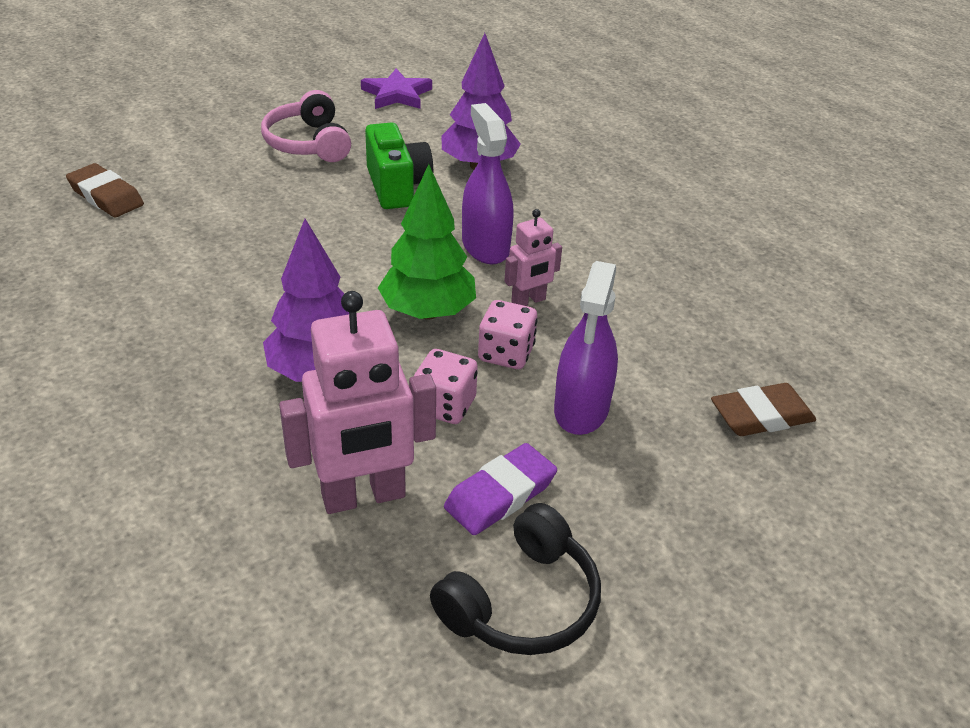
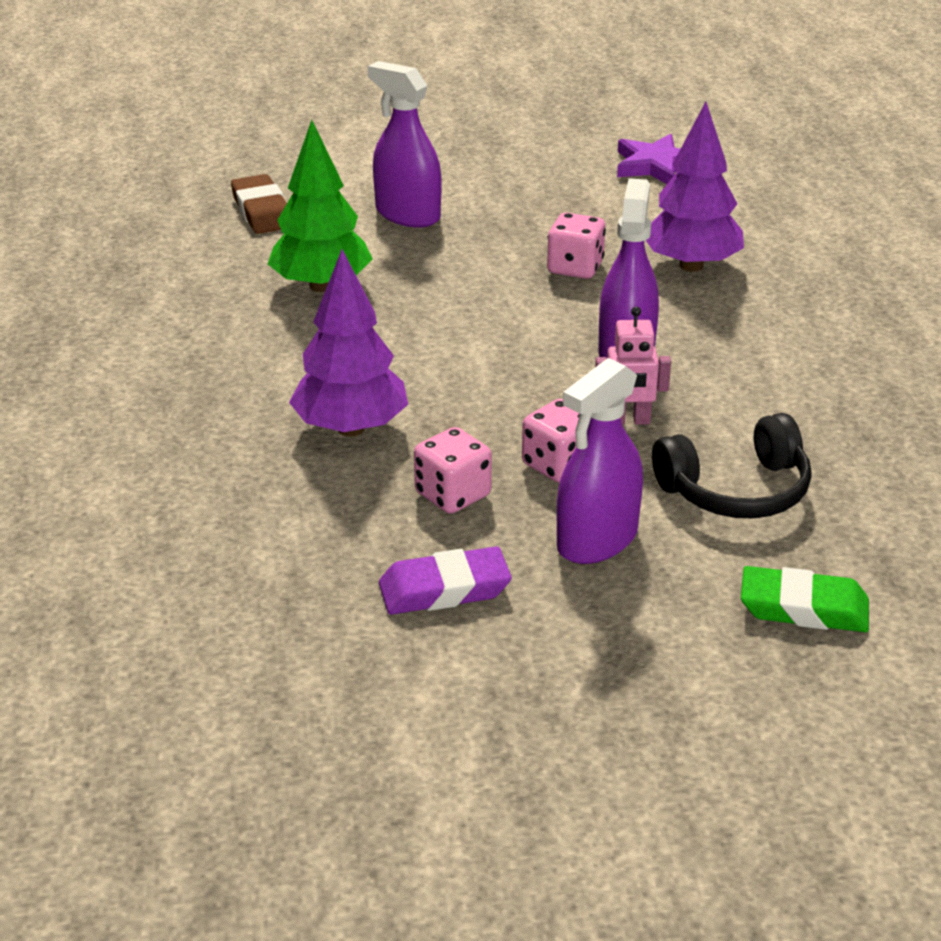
camera: 30 degrees right, 5 degrees down
(234, 172) = (407, 214): none -> purple spray bottle
(308, 143) = (510, 200): pink headphones -> none
(364, 496) = (310, 549): pink robot -> none
(397, 187) = (575, 268): green camera -> pink dice
(428, 312) = (507, 403): green tree -> green tree (321, 286)
(522, 602) = (391, 684): black headphones -> black headphones (736, 490)
(761, 416) = (803, 608): brown eraser -> green eraser

